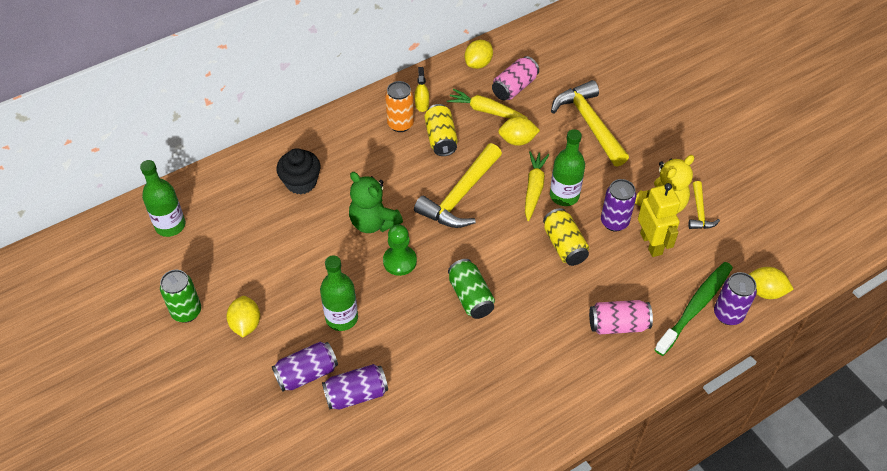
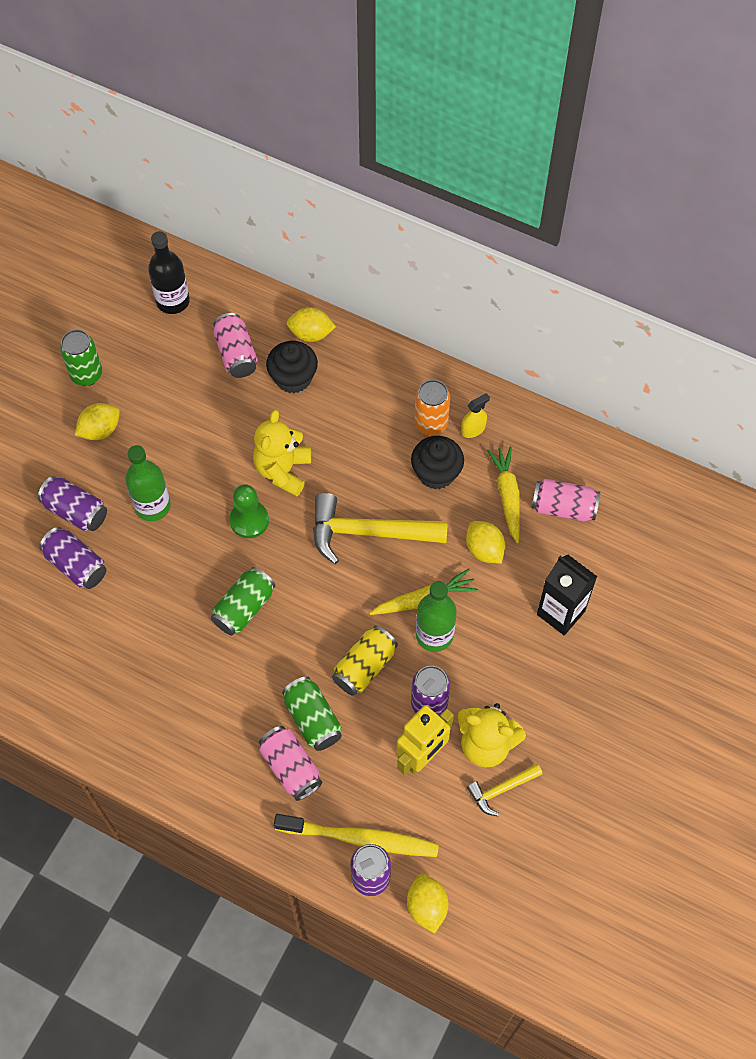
camera: 60 degrees right, 10 degrees up
(170, 225) = (173, 301): green bottle -> black bottle
(252, 207) = (236, 354): none -> pink can
(373, 222) = (283, 470): green teddy bear -> yellow teddy bear
(441, 138) = (436, 473): yellow can -> black cupcake
(478, 64) = (575, 452): yellow lemon -> yellow lemon (311, 334)
(587, 294) = (312, 719): none -> green can
(589, 124) = (560, 613): yellow hammer -> black carton
(695, 307) = (360, 838): green toothbrush -> yellow toothbrush

